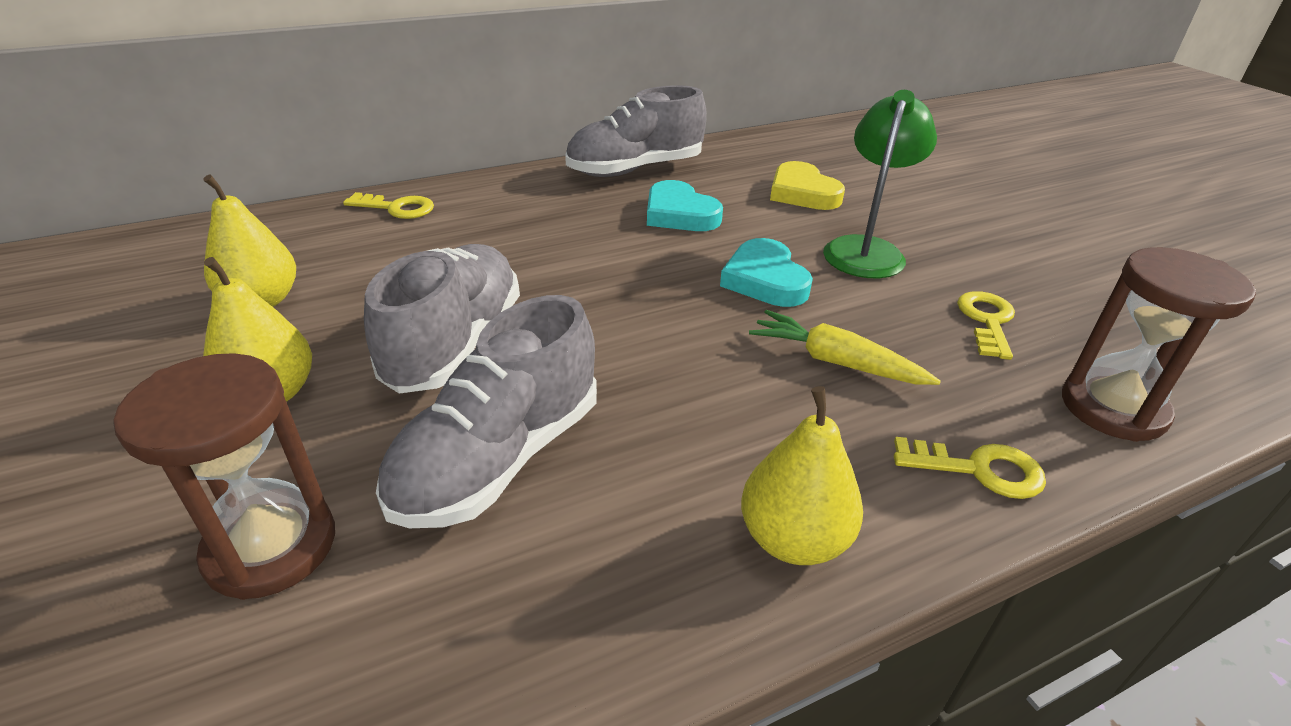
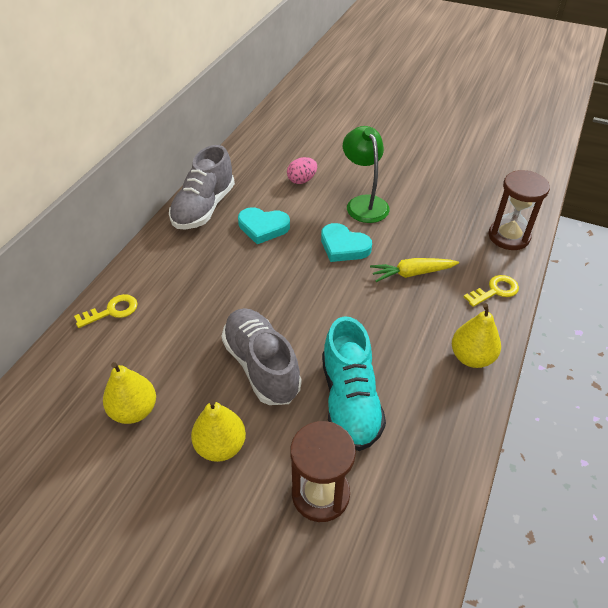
camera: 40 degrees left, 10 degrees up
(499, 458) = (350, 400): grey shoe -> turquoise shoe
(802, 193) = (302, 180): yellow heart -> pink egg
(986, 321) = (440, 218): yellow key -> none

